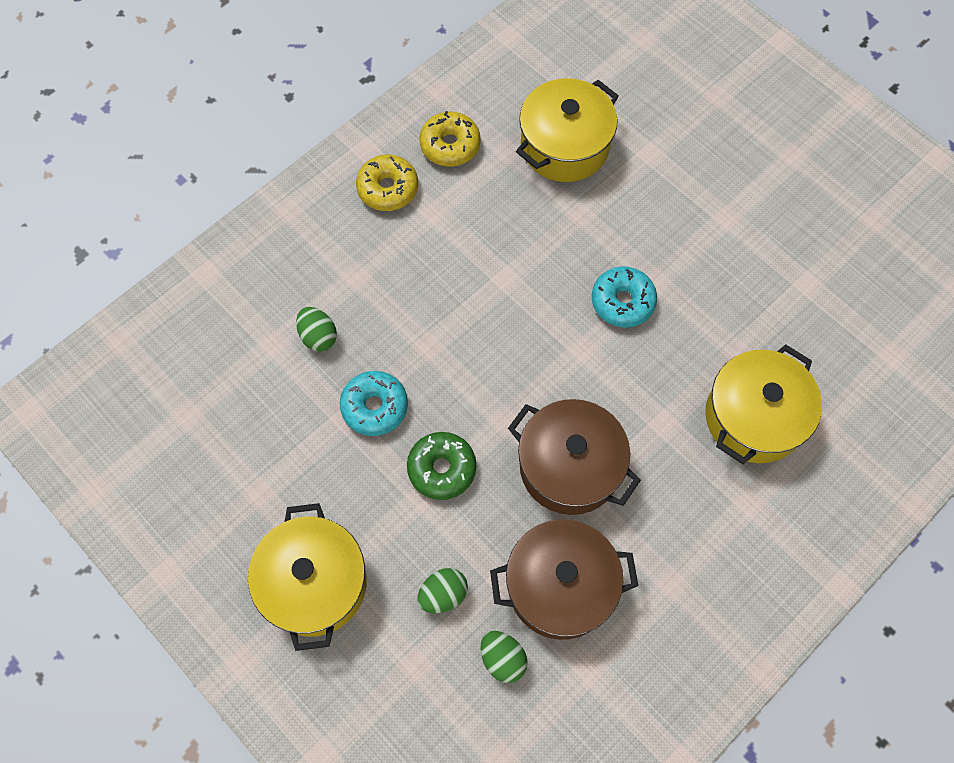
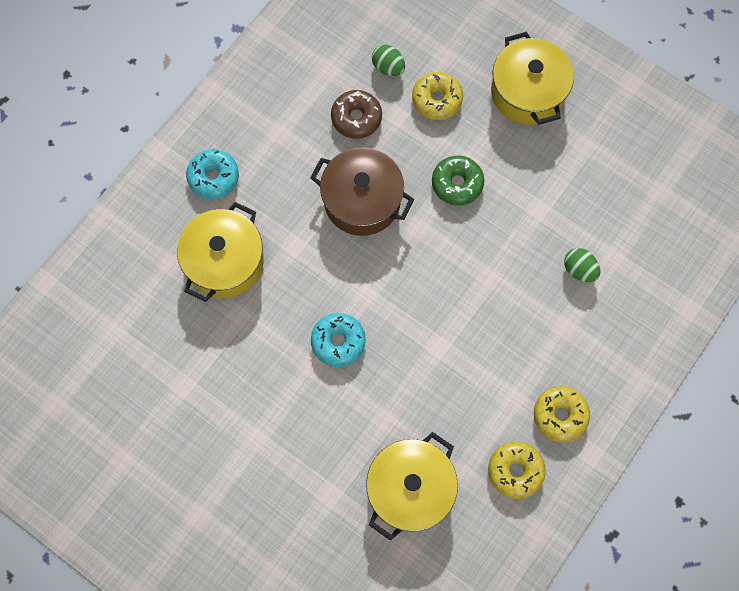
camera: 170 degrees right, 5 degrees up
(374, 407) = (519, 221): turquoise donut -> turquoise donut (213, 177)
(443, 594) = (437, 100): green egg -> yellow donut
(560, 586) = (356, 118): brown pot -> brown donut

